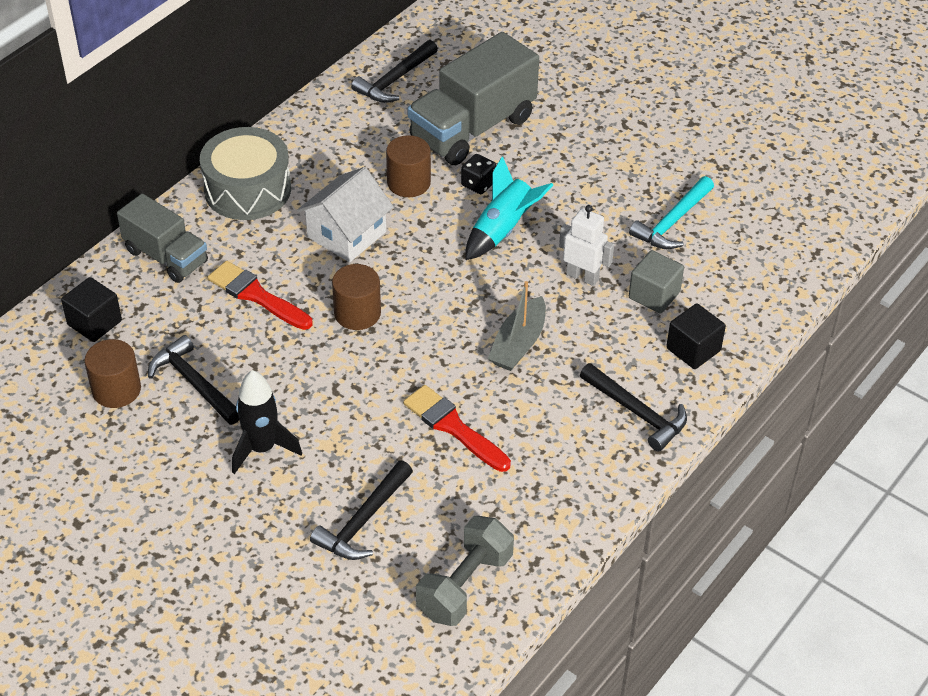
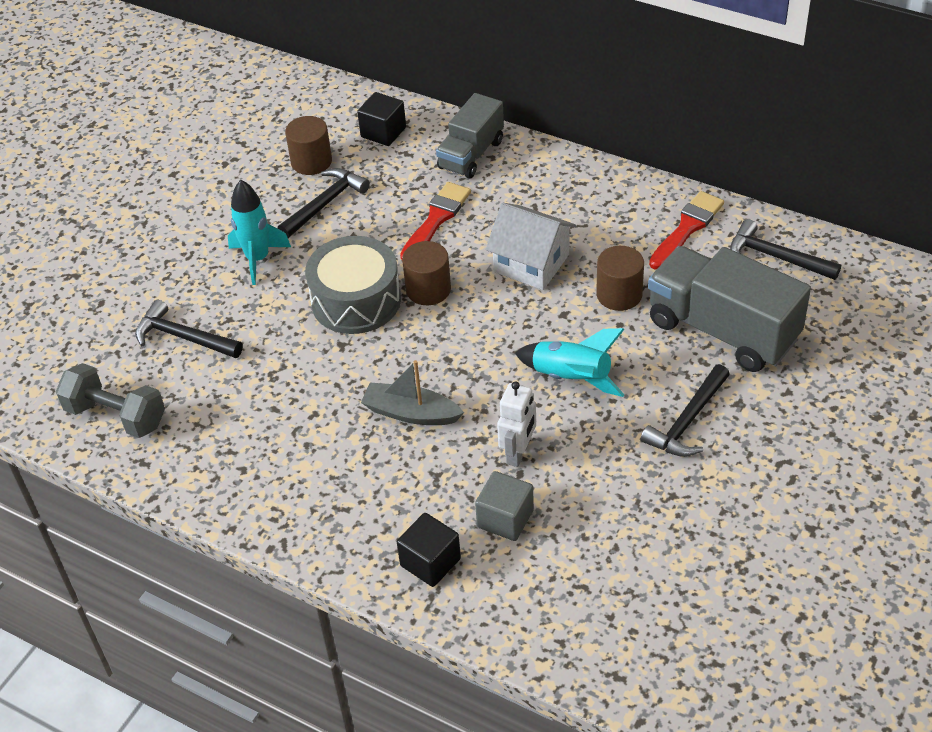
camera: 85 degrees right, 0 degrees up
(247, 189) = (573, 186): grey drum -> grey drum (356, 300)
(262, 448) = (258, 259): black rocket -> turquoise rocket
(453, 427) = (296, 380): red brush -> red brush (687, 228)
(478, 184) = (635, 348): black dice -> none
(636, 412) = (333, 520): black hammer -> black hammer (688, 421)
(673, 222) = (627, 525): turquoise hammer -> none

